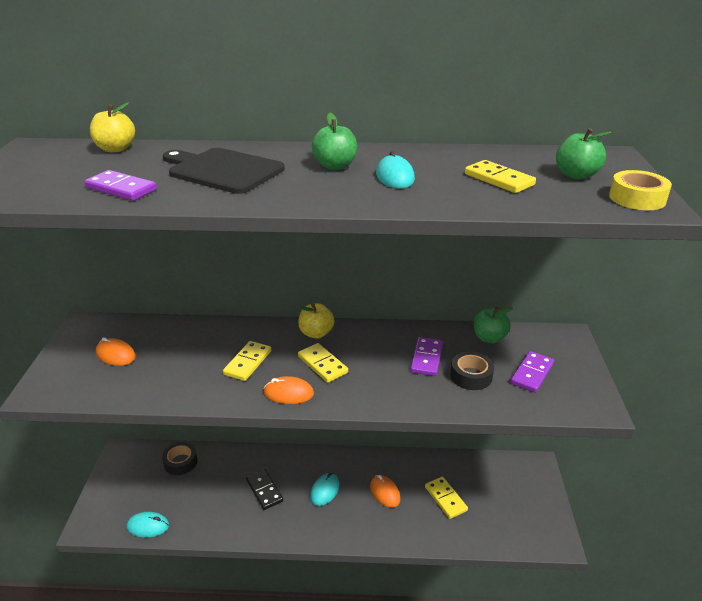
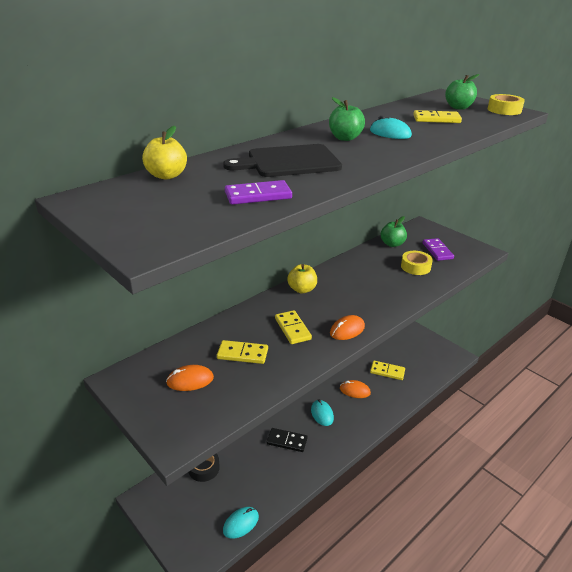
camera: 45 degrees left, 0 degrees up
(322, 364) = (337, 304): yellow domino -> yellow domino (242, 354)
(426, 358) = (382, 270): purple domino -> none
(471, 376) = (415, 267): black tape -> yellow tape

